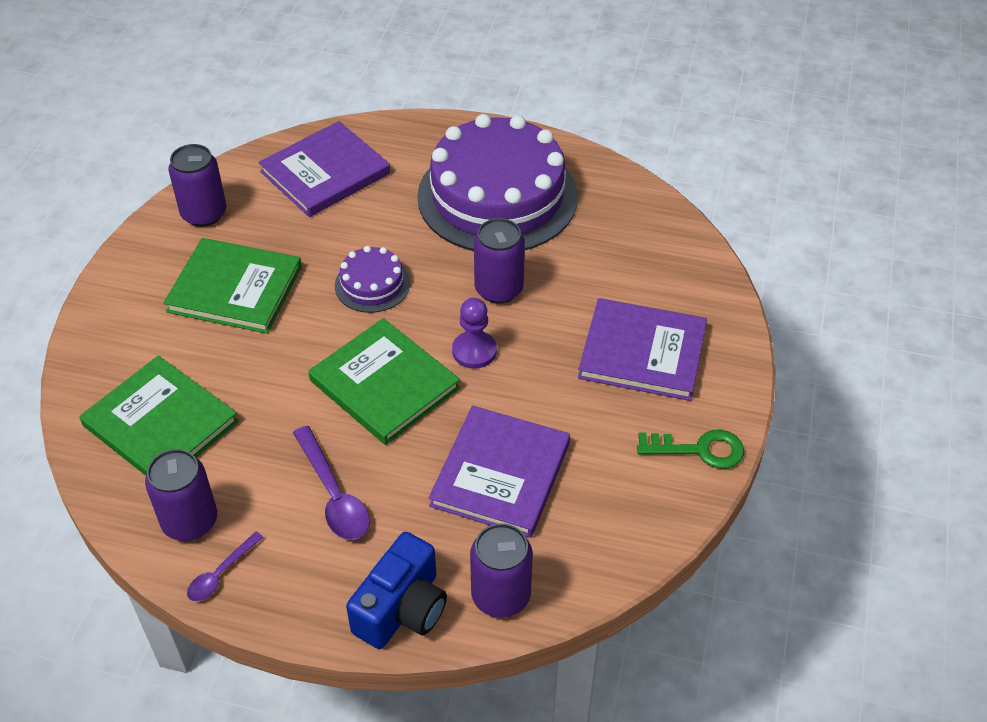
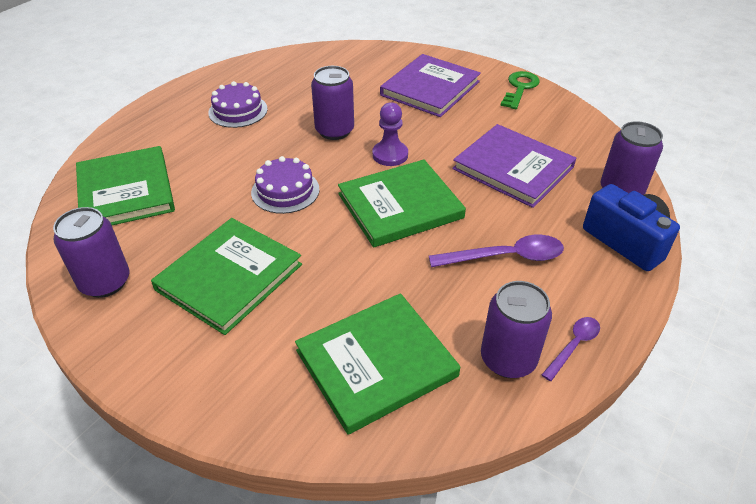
camera: 70 degrees left, 5 degrees down
(221, 573) = (573, 346): purple spoon -> purple spoon turned 105 degrees counterclockwise
(325, 172) = (126, 191): purple book -> green book
(497, 196) = (238, 111): purple cake -> purple cake, size x0.44

